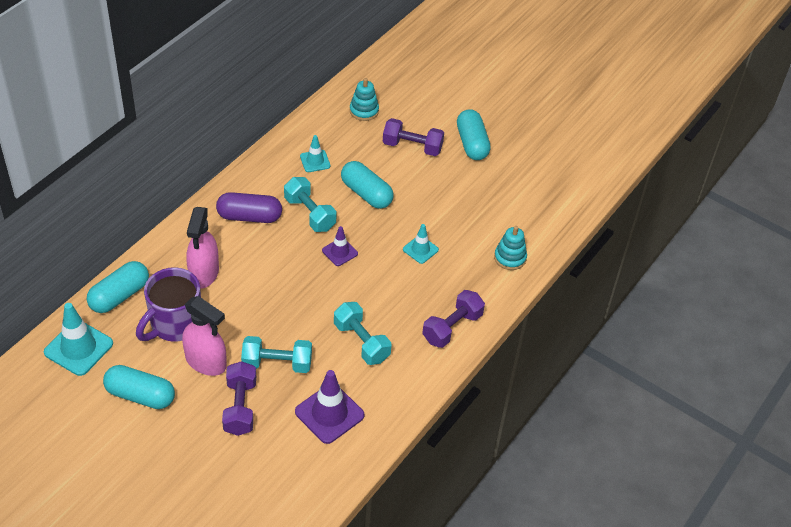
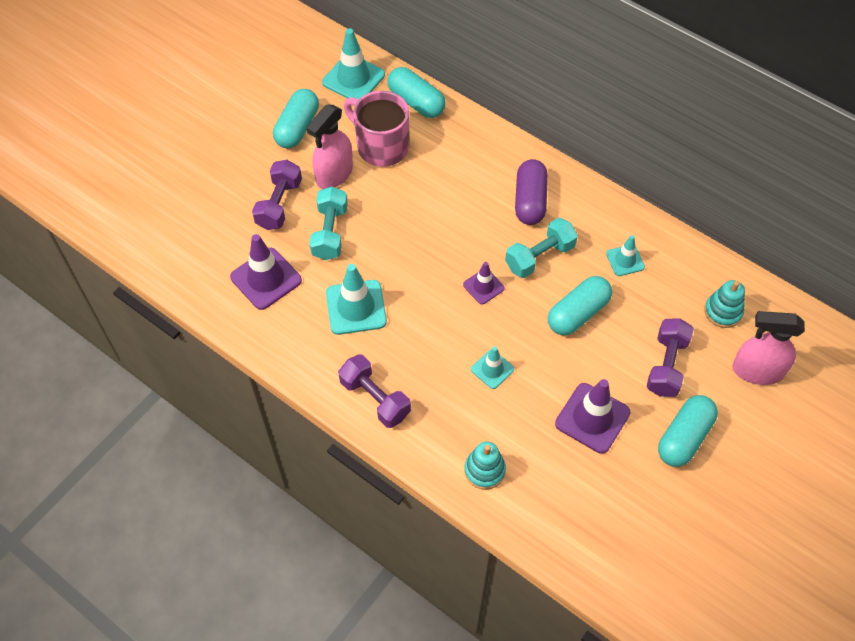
camera: 95 degrees right, 10 degrees up
(174, 324) = (381, 147): purple mug -> pink mug
(204, 273) = (447, 166): pink spray bottle -> pink spray bottle (757, 371)
(240, 407) = (279, 204): purple dumbbell -> purple dumbbell turned 75 degrees counterclockwise
(361, 342) = (356, 307): turquoise dumbbell -> turquoise traffic cone
(460, 192) = (592, 418): none -> purple traffic cone
(472, 143) = (684, 437): turquoise capsule -> turquoise capsule turned 45 degrees counterclockwise

